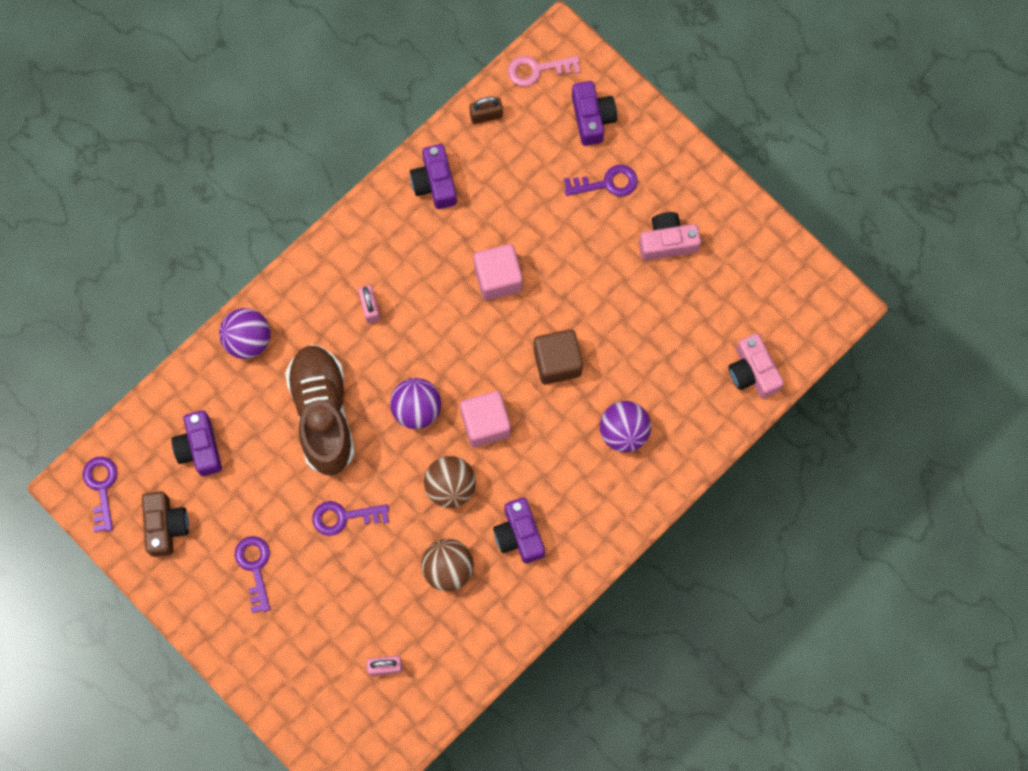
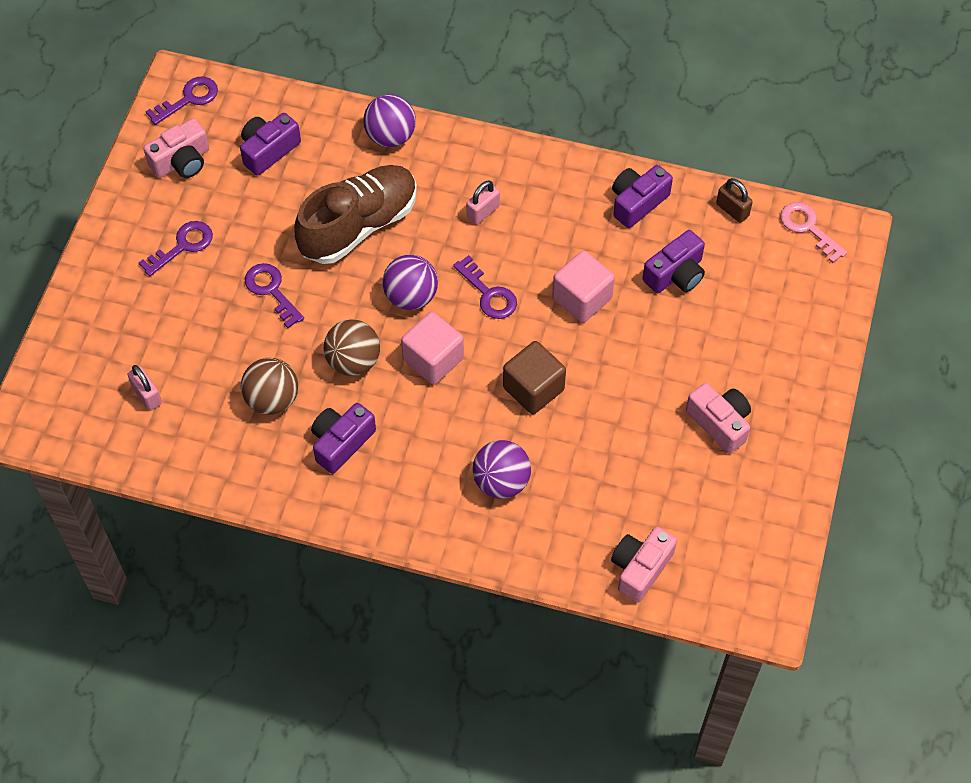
camera: 60 degrees right, 15 degrees down
(166, 526) = (182, 161): brown camera -> pink camera
(592, 118) = (796, 296): purple camera -> purple camera (675, 274)
(606, 183) = (740, 341): purple key -> purple key (488, 294)

